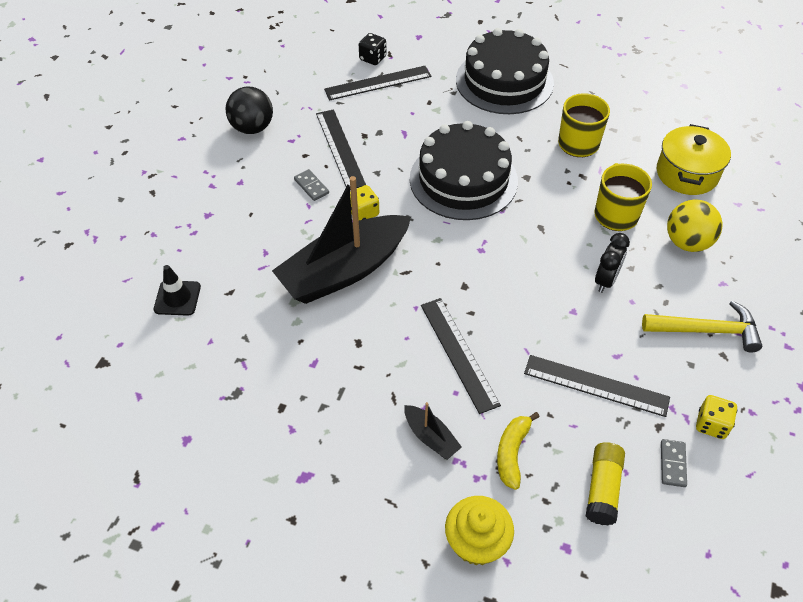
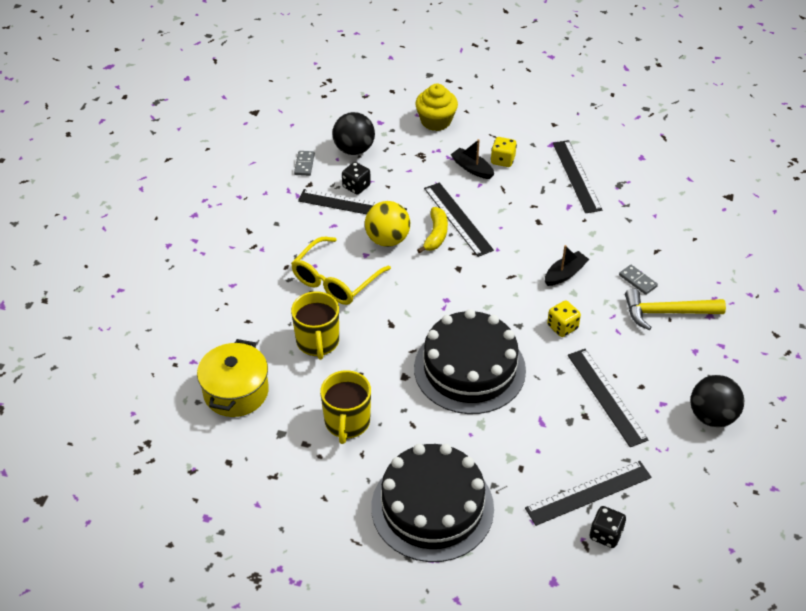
camera: 175 degrees right, 5 degrees down
(177, 298) = (697, 243): black traffic cone -> none
(288, 412) = (576, 176): none -> black ruler
(311, 186) = (622, 350): grey domino -> grey domino (638, 281)
(344, 270) = (565, 274): black boat -> black boat, size x0.42
(512, 453) = (414, 163): yellow banana -> yellow banana (436, 235)
(593, 416) = (356, 186): none -> black dice
(602, 488) = (354, 149): yellow glue stick -> black ball
(605, 280) = (335, 280): black clock -> yellow glasses
(687, 242) = (254, 319): yellow ball -> yellow ball (387, 239)
(706, 330) = (257, 247): yellow hammer -> yellow hammer (667, 312)
(711, 424) = (271, 187): yellow dice -> yellow dice (502, 160)

